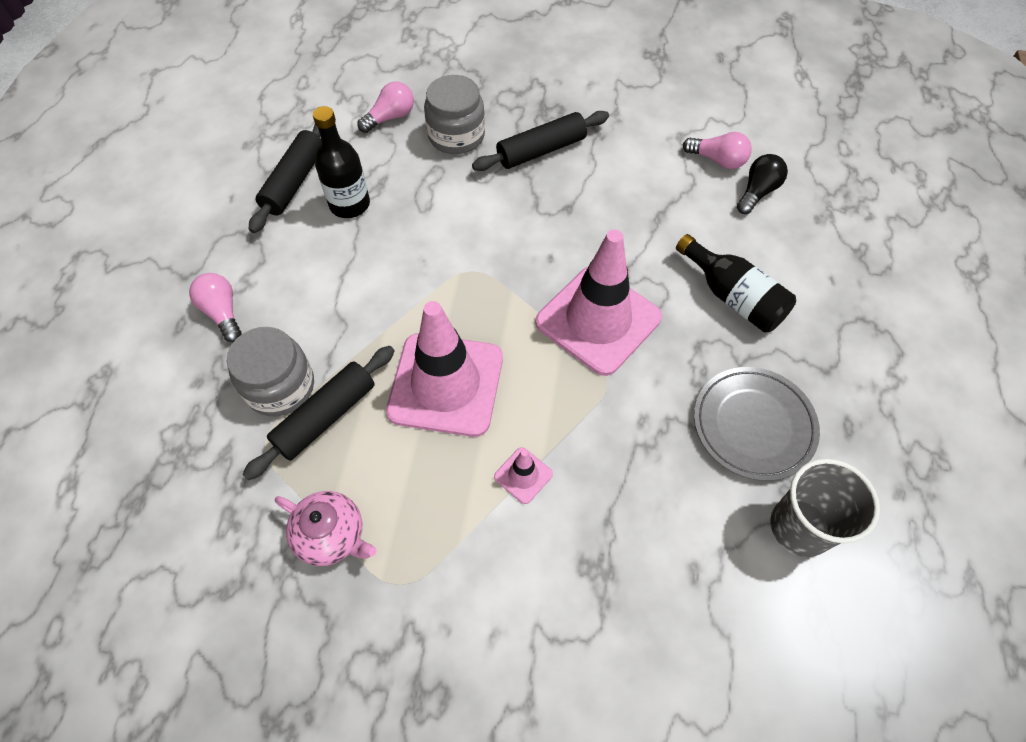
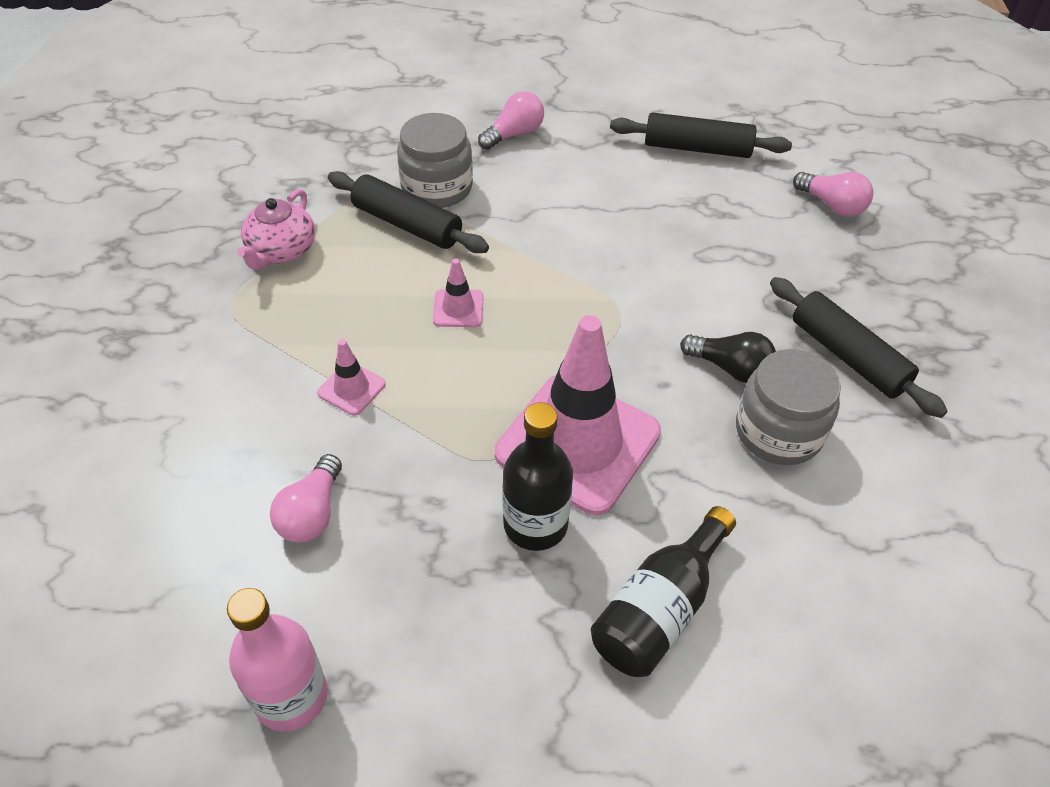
camera: 80 degrees right, 10 degrees down
(349, 204) = (682, 195): black bottle -> black bottle (535, 524)
(446, 384) = (458, 308): pink traffic cone -> pink traffic cone, size x0.42
(456, 135) = (832, 268): grey jar -> grey jar (778, 431)
(717, 160) = (936, 584): pink light bulb -> pink light bulb (312, 513)
(753, 425) = (442, 637): grey plate -> none
(757, 192) = (890, 647): black light bulb -> black light bulb (730, 368)
(800, 527) = (291, 696): grey cup -> pink bottle

